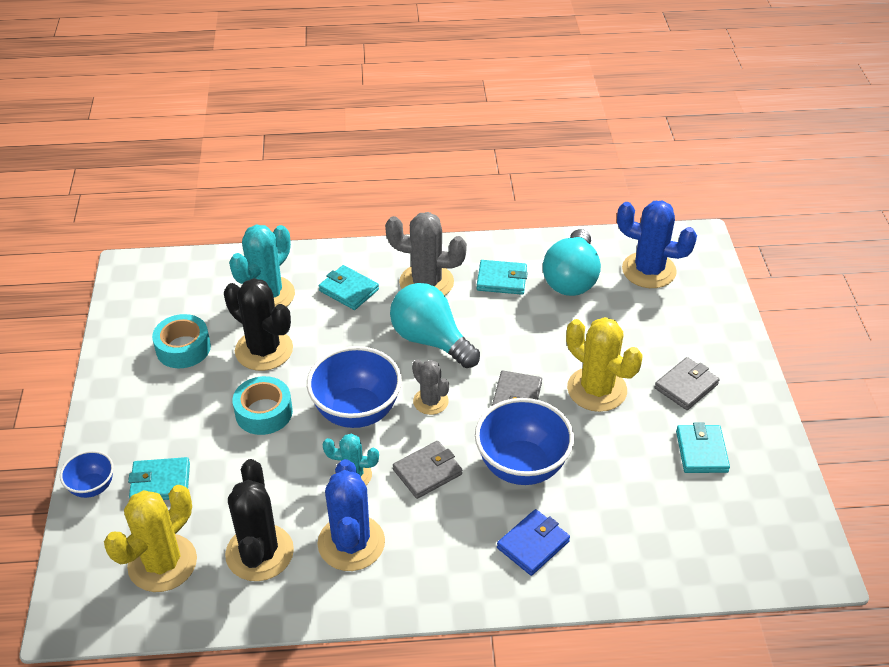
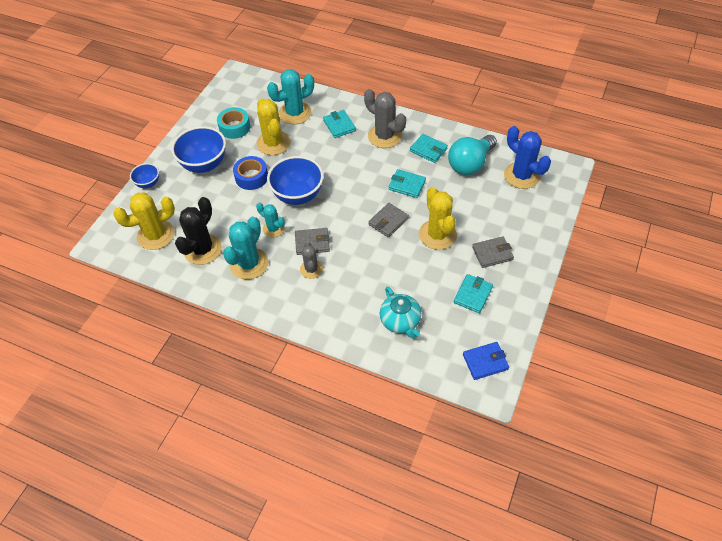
camera: 30 degrees right, 10 degrees up
(160, 482) = (180, 194): turquoise wallet -> turquoise wallet (407, 185)
(264, 350) = (273, 143): black cactus -> yellow cactus
(264, 412) = (251, 177): turquoise tape -> blue tape
(351, 543) = (249, 264): blue cactus -> turquoise cactus
(430, 340) = (364, 170): turquoise light bulb -> none
(430, 401) = (340, 205): grey cactus -> grey cactus (311, 269)
(522, 466) = (364, 260): blue bowl -> blue bowl (204, 164)
(533, 544) = (340, 305): blue wallet -> blue wallet (485, 362)
(633, 530) = (400, 321): none -> turquoise teapot

